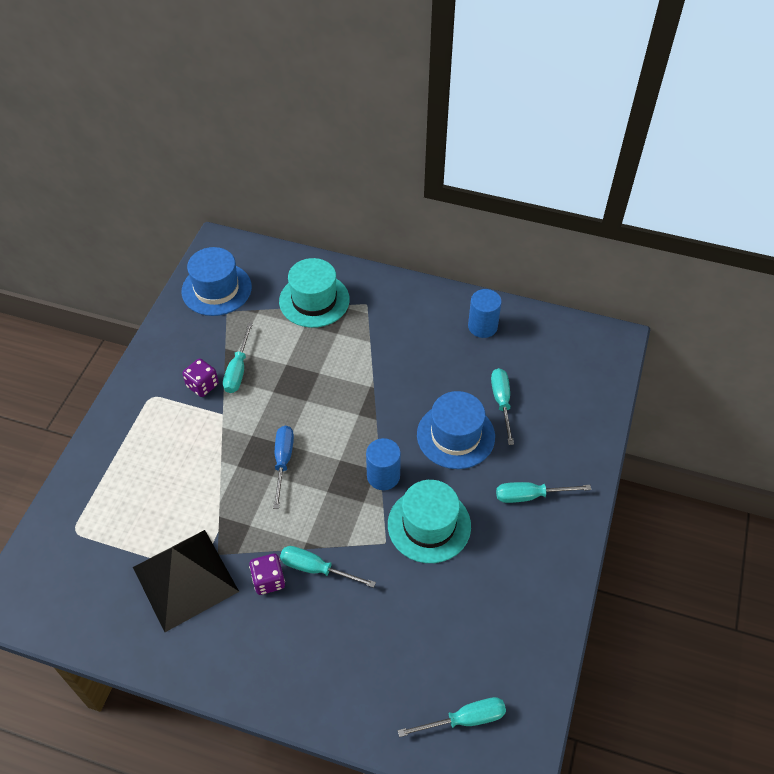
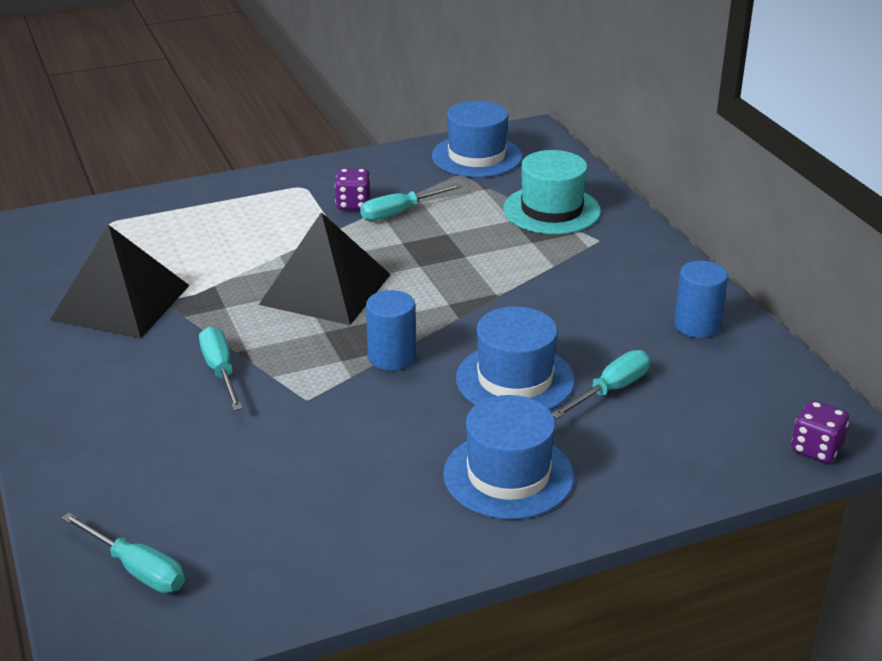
camera: 50 degrees right, 20 degrees down
(268, 580) = (173, 349): purple dice -> purple dice (816, 449)
(283, 462) = (326, 289): blue screwdriver -> black pyramid
(429, 525) = (368, 418): turquoise hat -> none
(530, 496) = (508, 475): turquoise screwdriver -> blue hat

